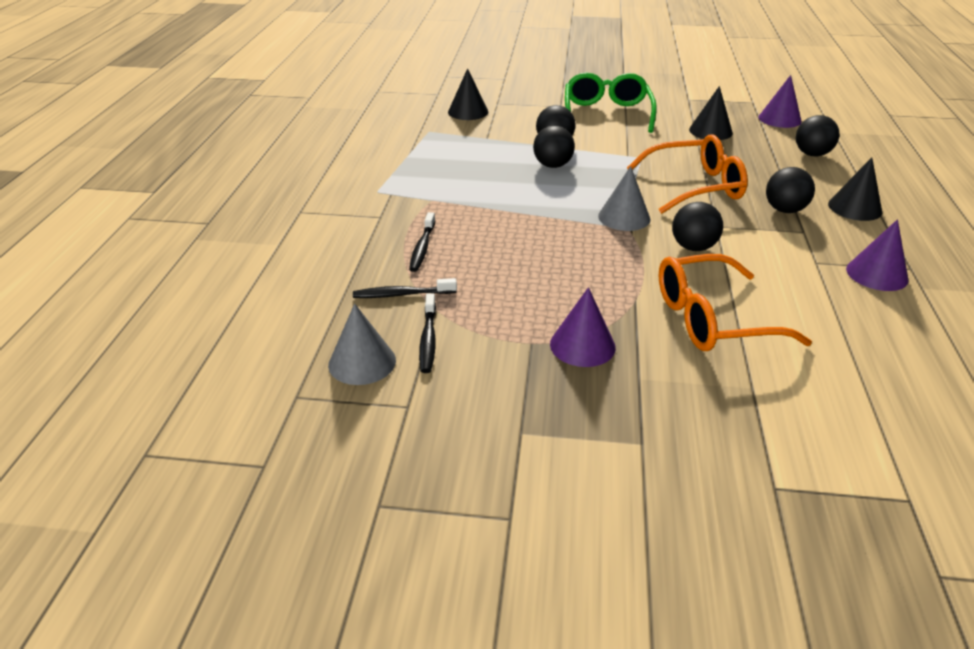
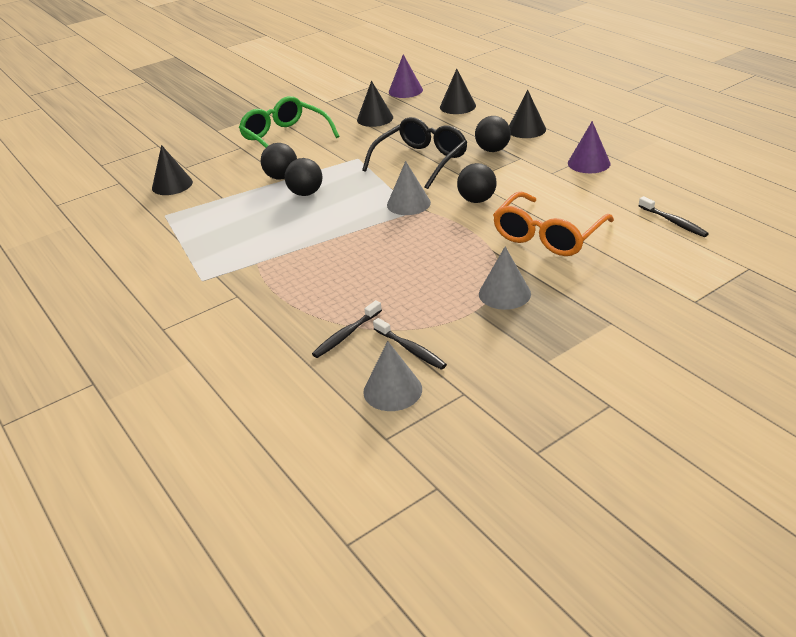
camera: 40 degrees left, 0 degrees up
(422, 248) = (307, 298): black toothbrush -> black toothbrush (673, 222)
(582, 345) = (504, 293): purple cone -> grey cone
(694, 187) = (420, 161): orange glasses -> black glasses
(812, 154) = (457, 106): black ball -> black cone

